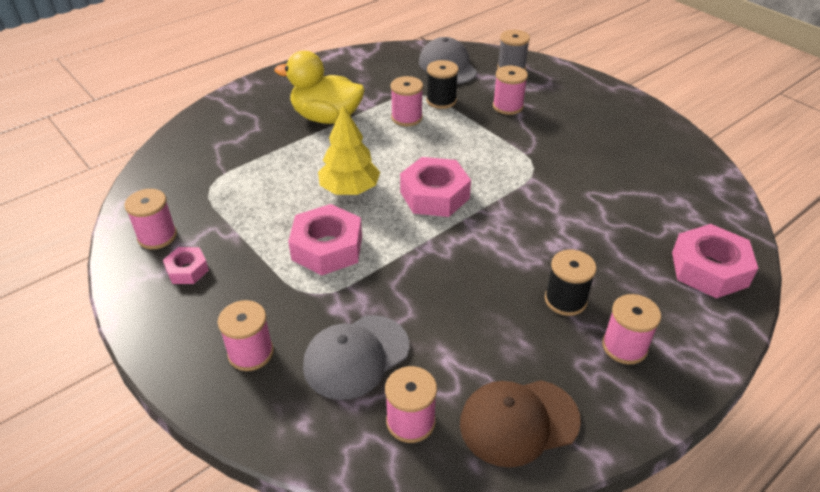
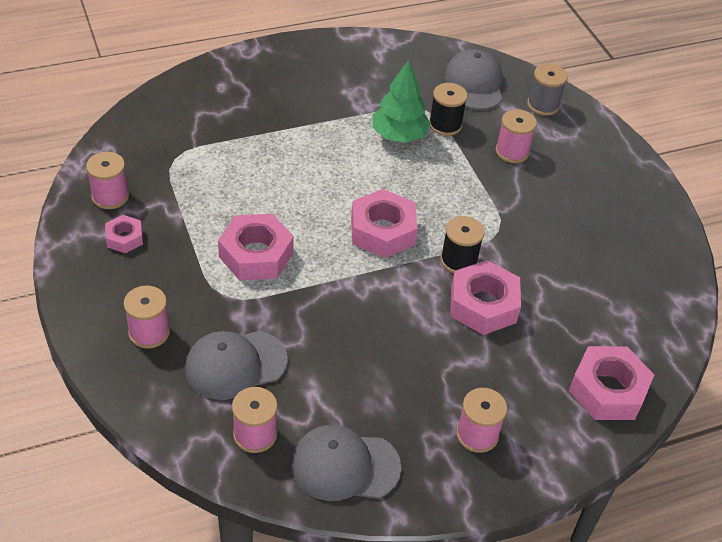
camera: 15 degrees right, 5 degrees up
(326, 118) = (317, 112): yellow duck -> none
(349, 189) = (304, 200): yellow tree -> none
(406, 118) = (399, 135): pink spool -> green tree
(518, 422) = (345, 466): brown cap -> grey cap
(558, 230) = (483, 305): none -> pink nut
(565, 300) = (449, 375): black spool -> black spool (458, 260)

